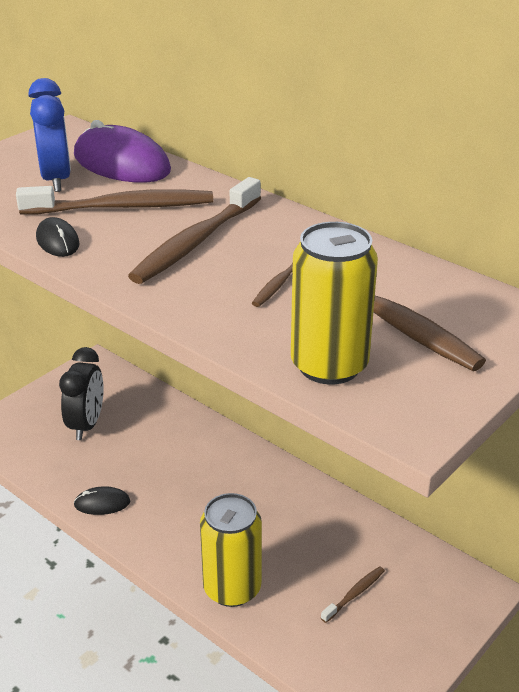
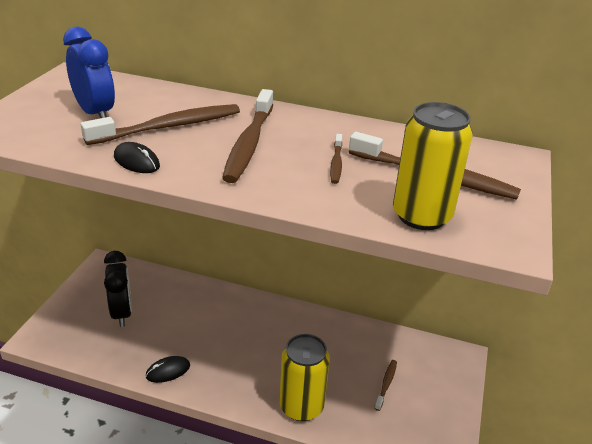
camera: 25 degrees left, 0 degrees up
(121, 163) = (140, 94): purple mouse -> none

